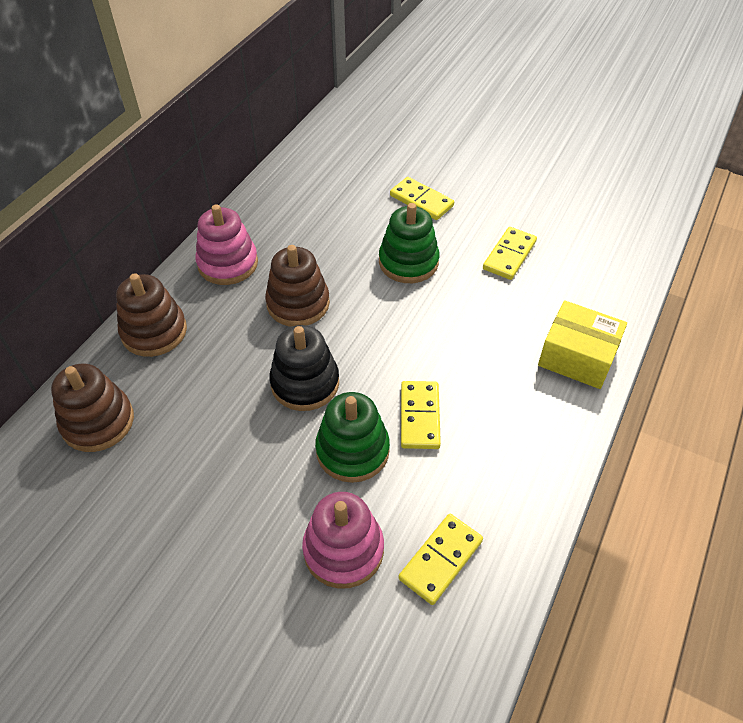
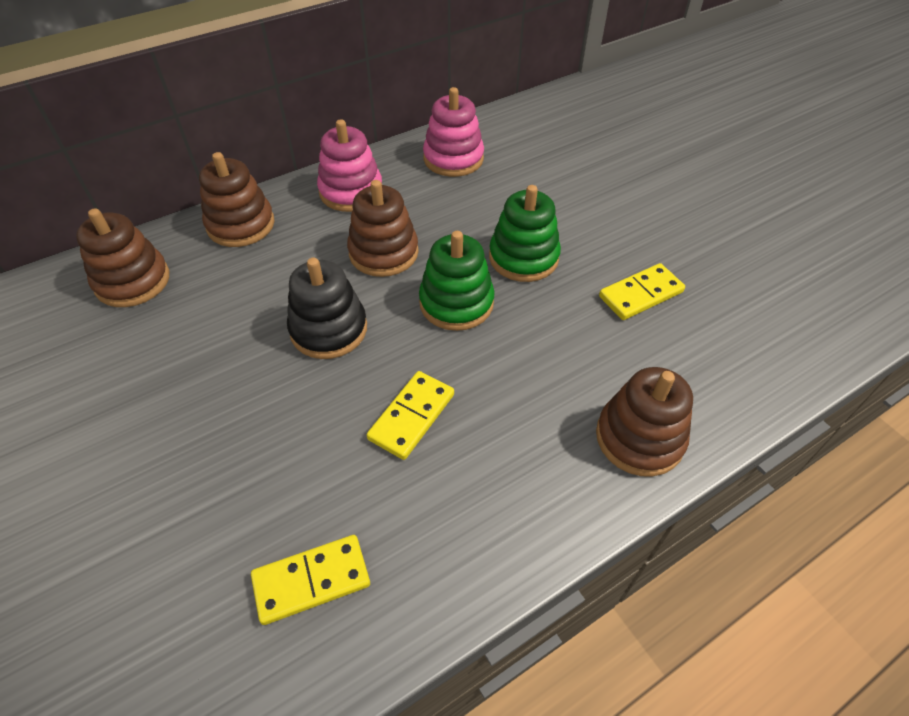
camera: 30 degrees right, 0 degrees up
(343, 550) = (228, 512): pink stacking toy -> pink stacking toy (453, 158)
(352, 450) = (319, 417): green stacking toy -> green stacking toy (456, 303)
(421, 201) = (584, 204): yellow domino -> none
(577, 356) = (639, 438): yellow box -> brown stacking toy

